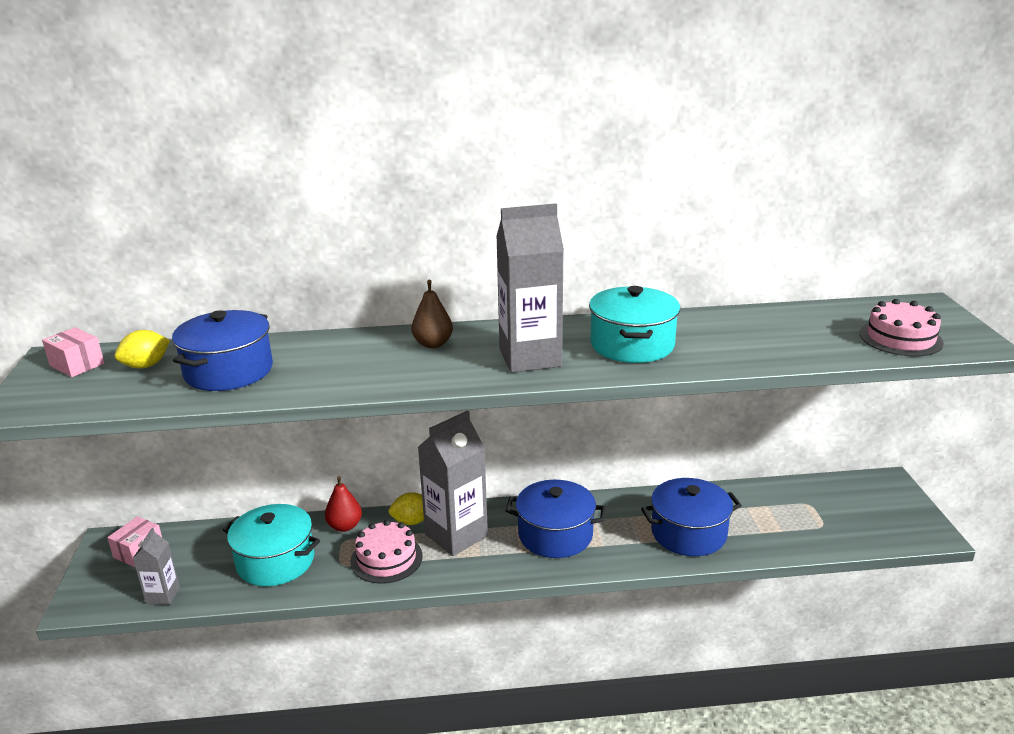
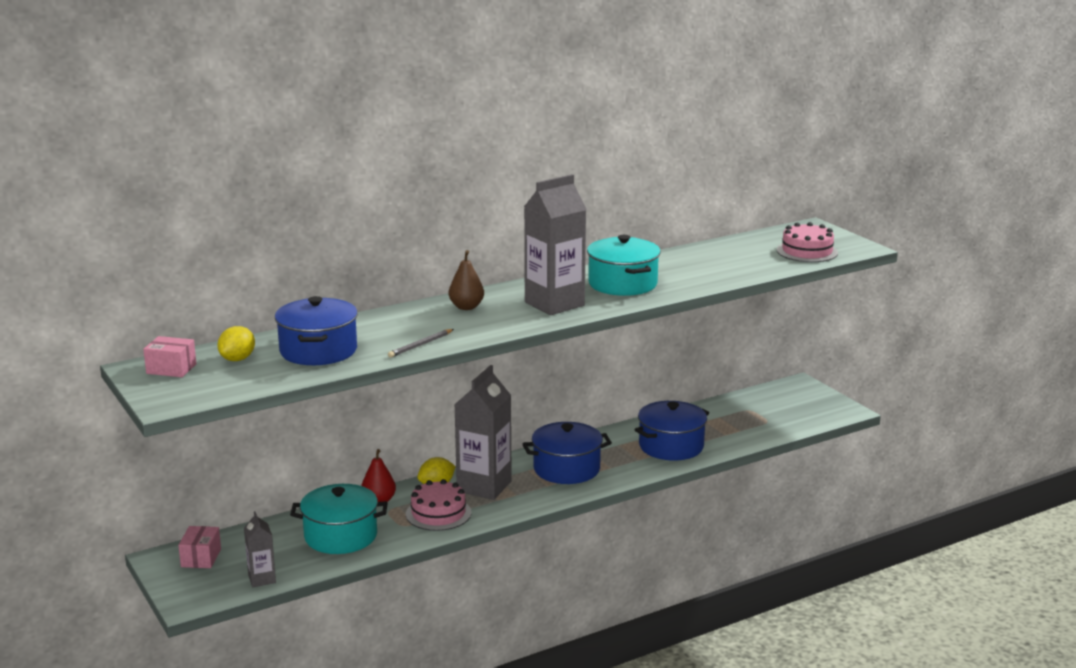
camera: 25 degrees left, 5 degrees down
(333, 385) = (420, 345): none -> grey pencil

